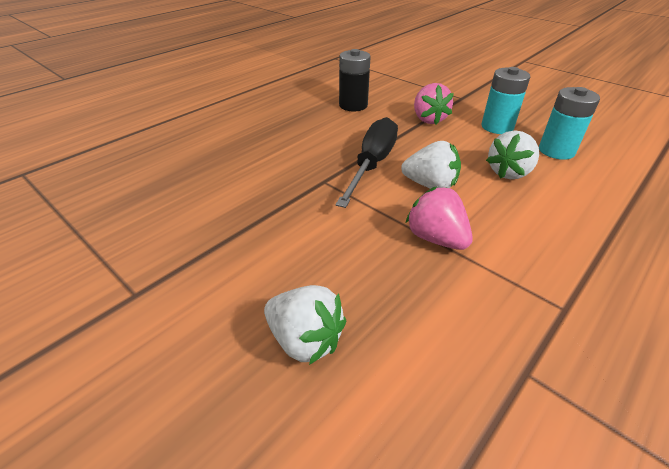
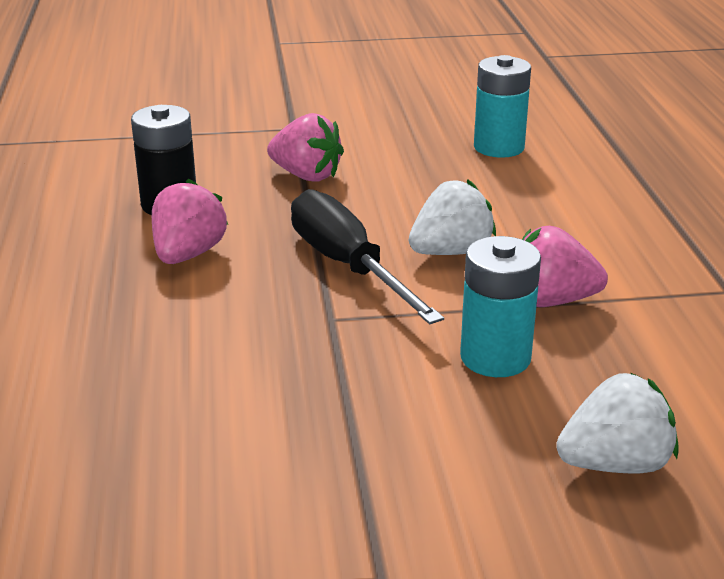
camera: 50 degrees left, 10 degrees down
(323, 127) = (188, 254): none -> pink strawberry
(497, 127) = (398, 148): turquoise battery -> turquoise battery (495, 357)
(509, 172) = (497, 195): white strawberry -> none

